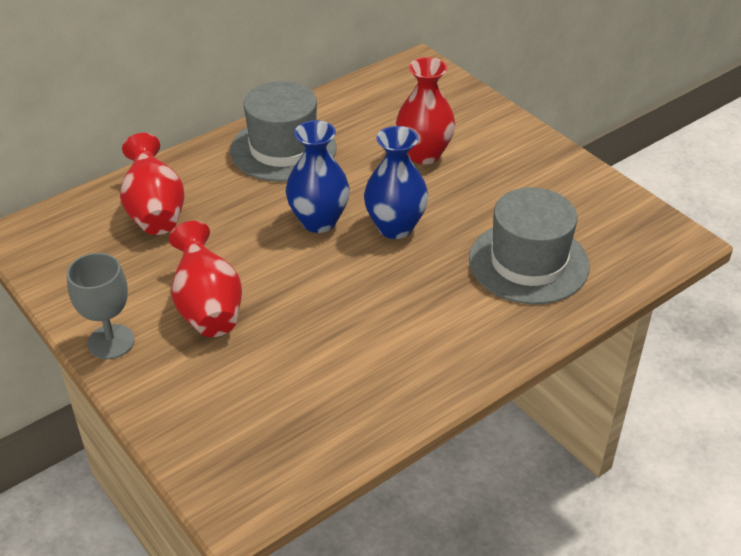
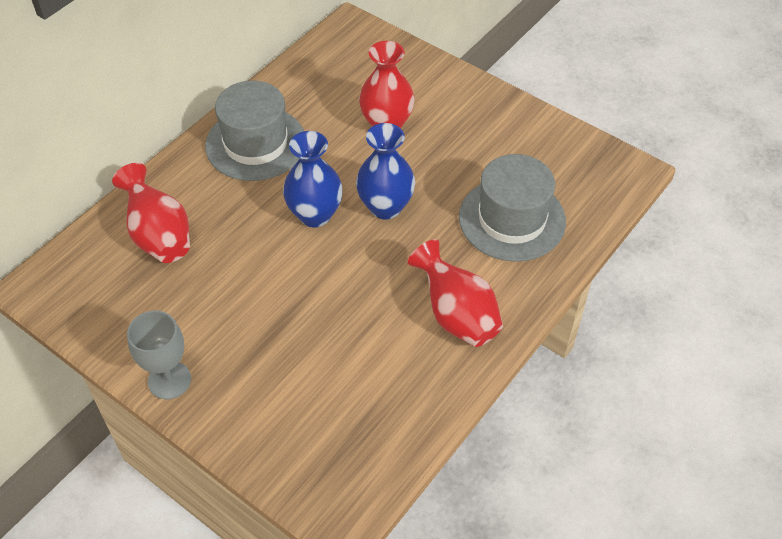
camera: 15 degrees left, 10 degrees up
(208, 308) = (246, 326): red vase -> red vase (457, 315)

